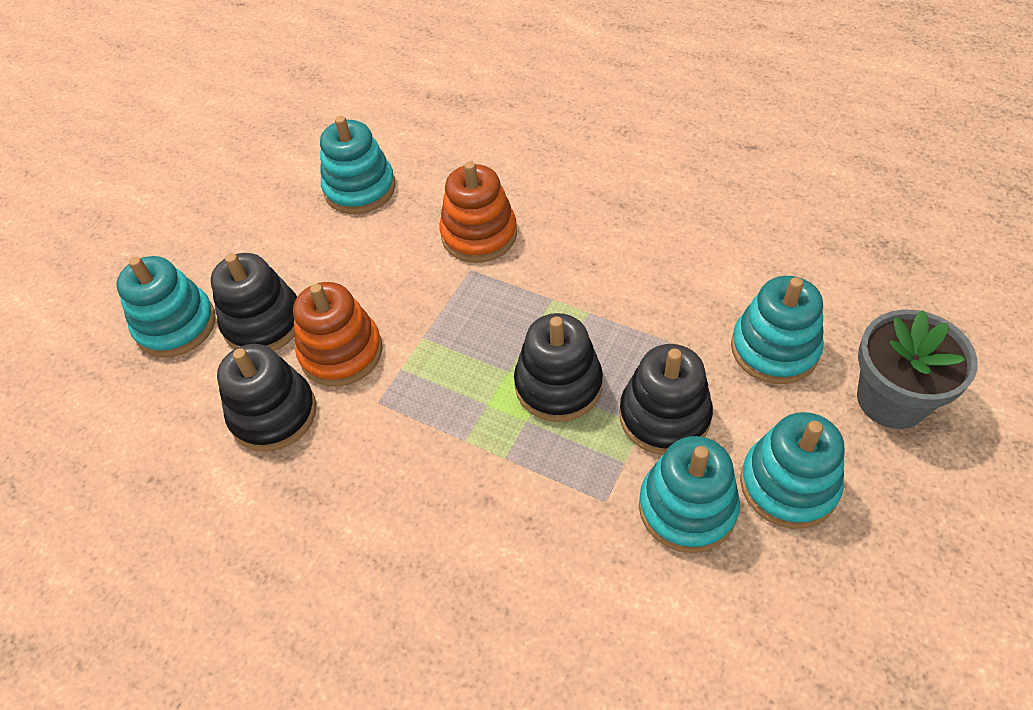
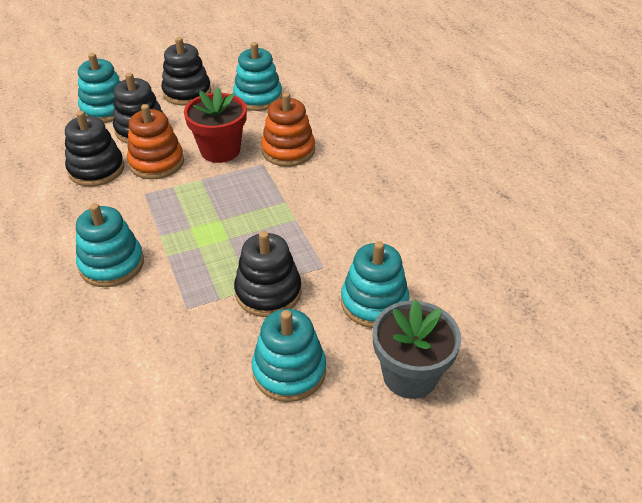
camera: 35 degrees right, 10 degrees down
(400, 285) = (220, 150): none -> red flower pot
(558, 385) = (235, 242): black stacking toy -> black stacking toy (187, 92)
(687, 508) = (221, 341): turquoise stacking toy -> turquoise stacking toy (112, 264)

